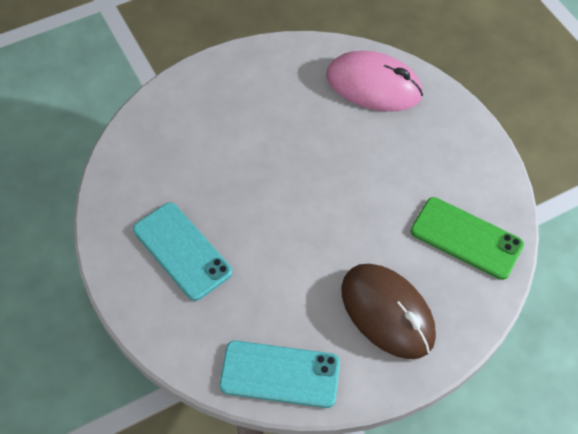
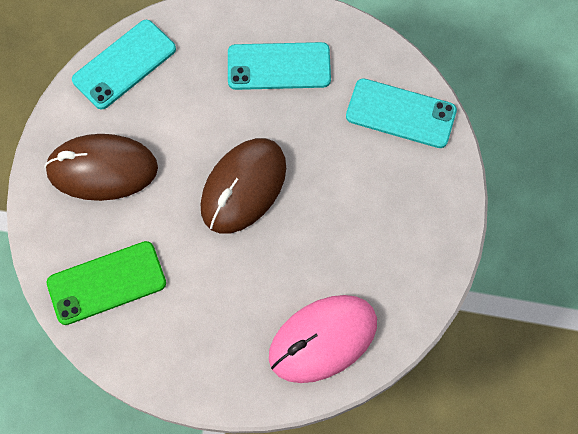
camera: 130 degrees right, 10 degrees up
(157, 142) = (401, 114): none -> turquoise phone
(310, 203) = (243, 187): none -> brown mouse

